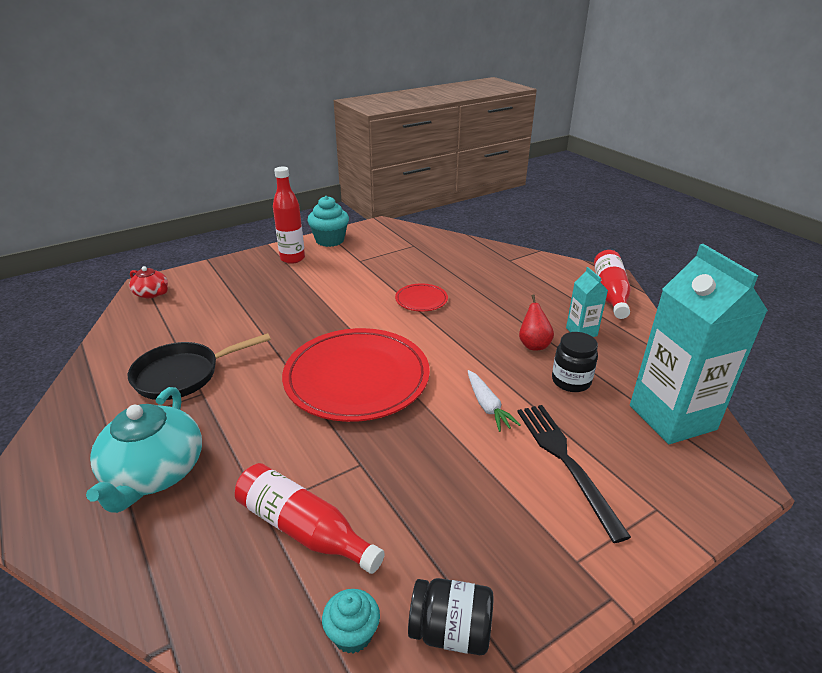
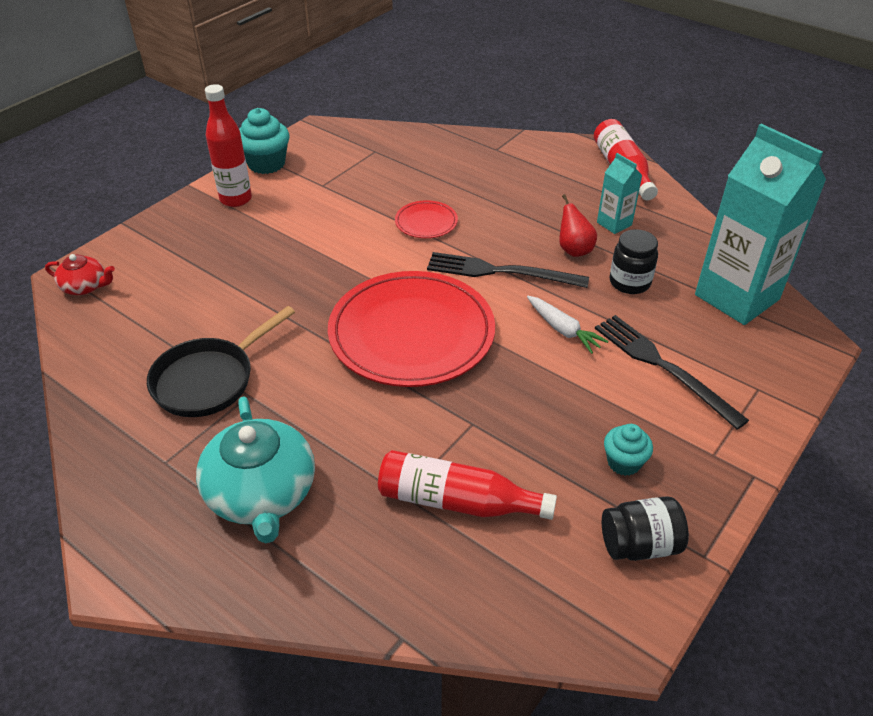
camera: 20 degrees left, 10 degrees up
(352, 634) = (559, 575): turquoise cupcake -> turquoise cupcake (624, 462)
(459, 348) = (500, 272): none -> black fork

